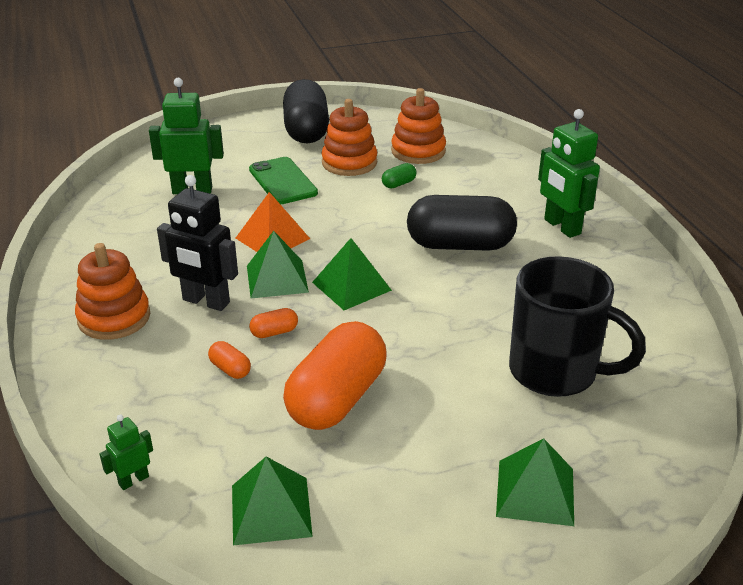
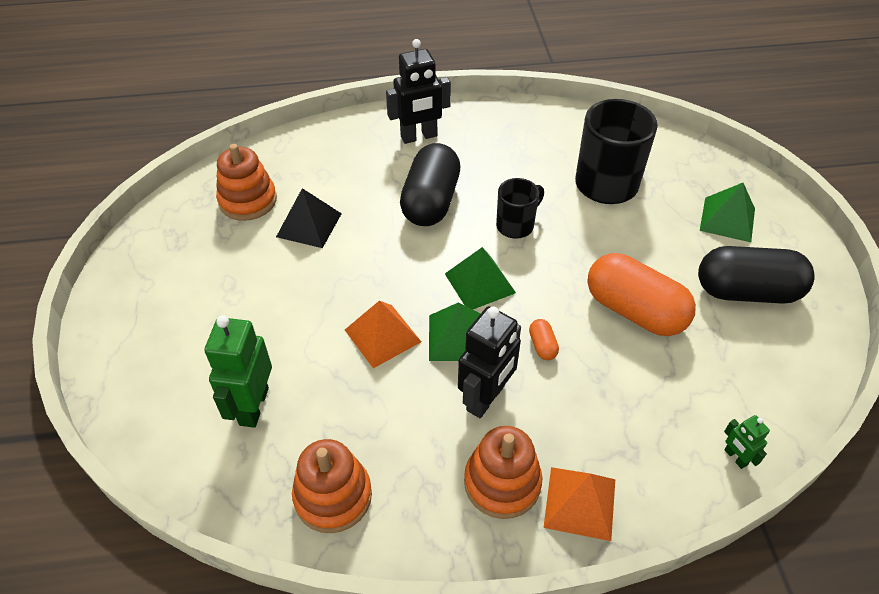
camera: 80 degrees left, 15 degrees up
(89, 365) = (580, 503): none -> orange pyramid
(230, 369) = (593, 382): orange capsule -> none
(271, 510) = (758, 363): green pyramid -> none
(283, 181) = (266, 317): green phone -> none
(306, 131) = (153, 286): black capsule -> black capsule (746, 291)
(349, 163) = (248, 257): orange stacking toy -> orange stacking toy (333, 496)
(398, 184) = (309, 225): green capsule -> black pyramid
(446, 303) = (516, 225): none -> black mug
(561, 227) = (419, 137): green robot -> black robot

